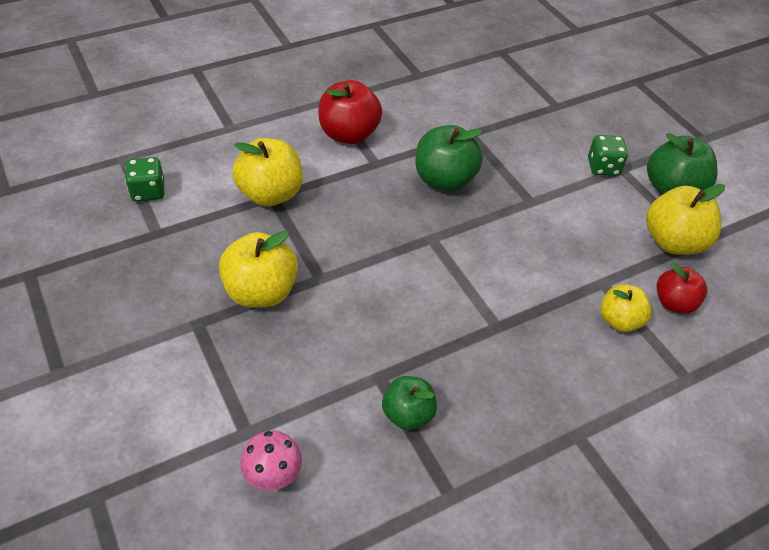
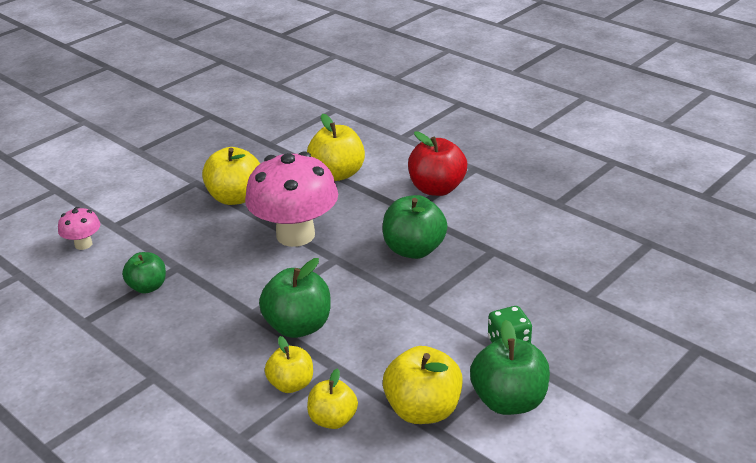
camera: 75 degrees right, 15 degrees down
(148, 191) = (307, 128): green dice -> none
(371, 257) = (295, 235): none -> pink mushroom
(533, 294) = (298, 326): none -> green apple
(674, 303) = (333, 419): red apple -> yellow apple

